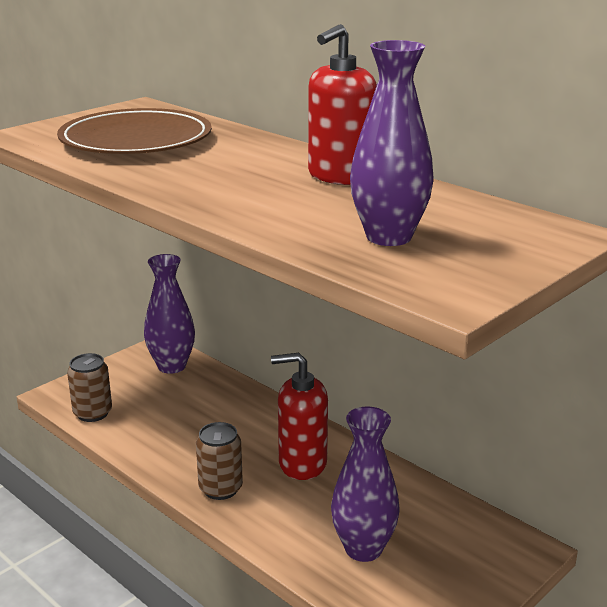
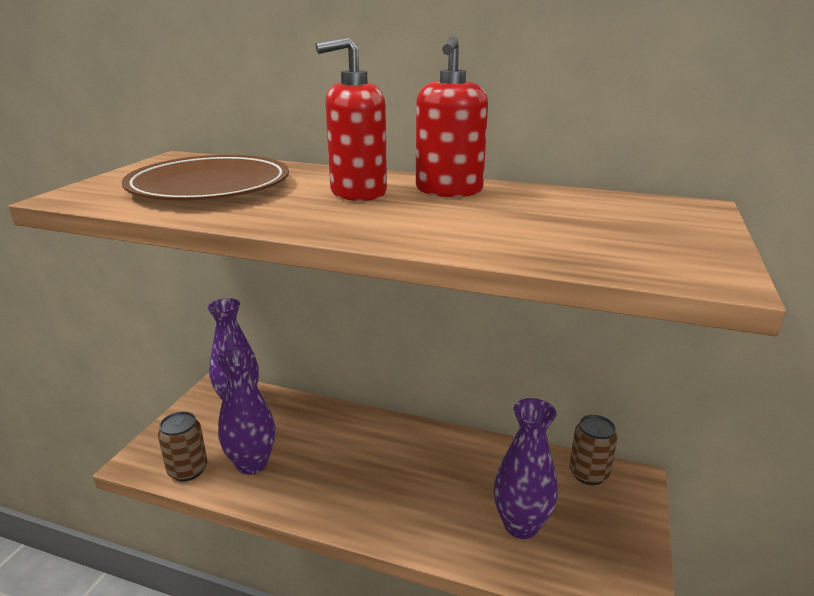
camera: 25 degrees left, 0 degrees up
(220, 488) = (361, 509): brown can -> brown can (588, 474)
(302, 463) = (414, 461): red soap dispenser -> red soap dispenser (357, 193)
(388, 237) = (572, 234): purple vase -> purple vase (252, 464)

